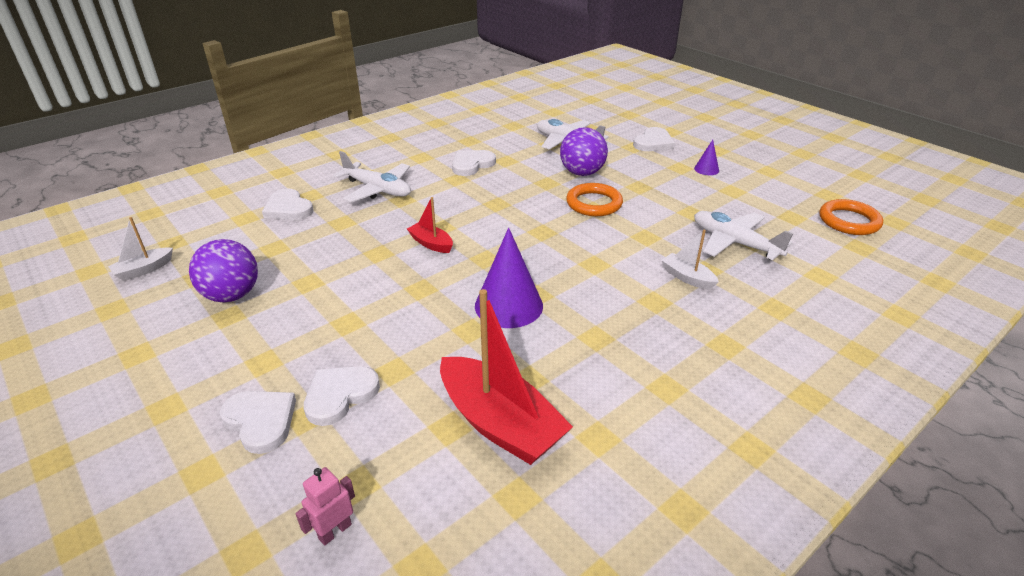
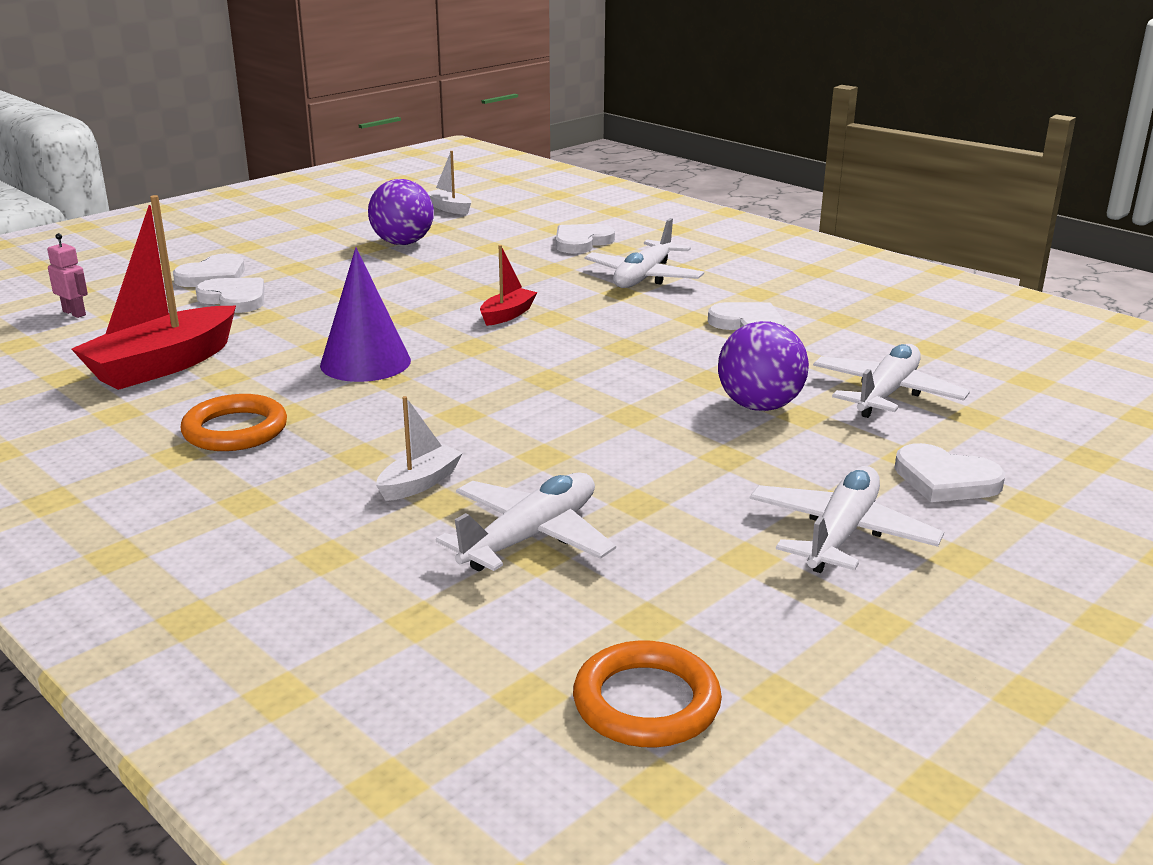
camera: 85 degrees right, 10 degrees down
(594, 203) = (646, 415): orange ring -> orange ring (235, 430)
(706, 169) = (841, 534): purple cone -> white plane

